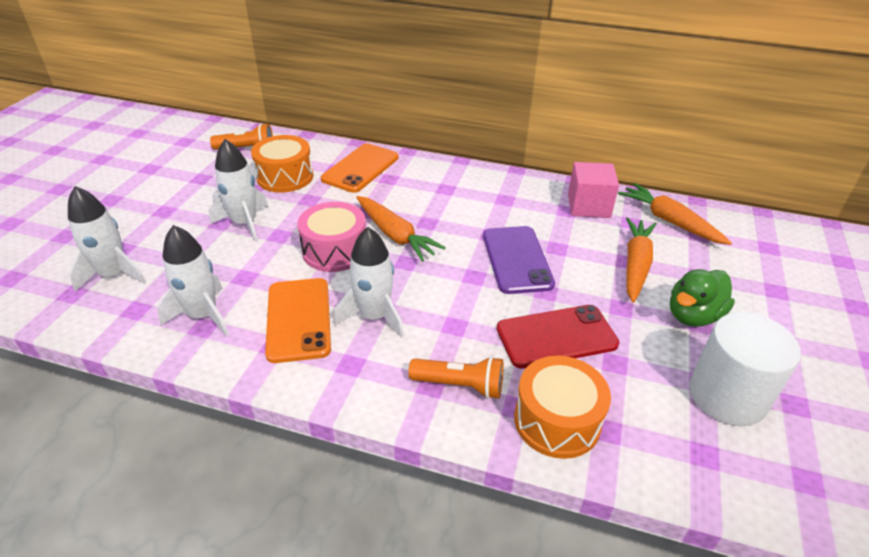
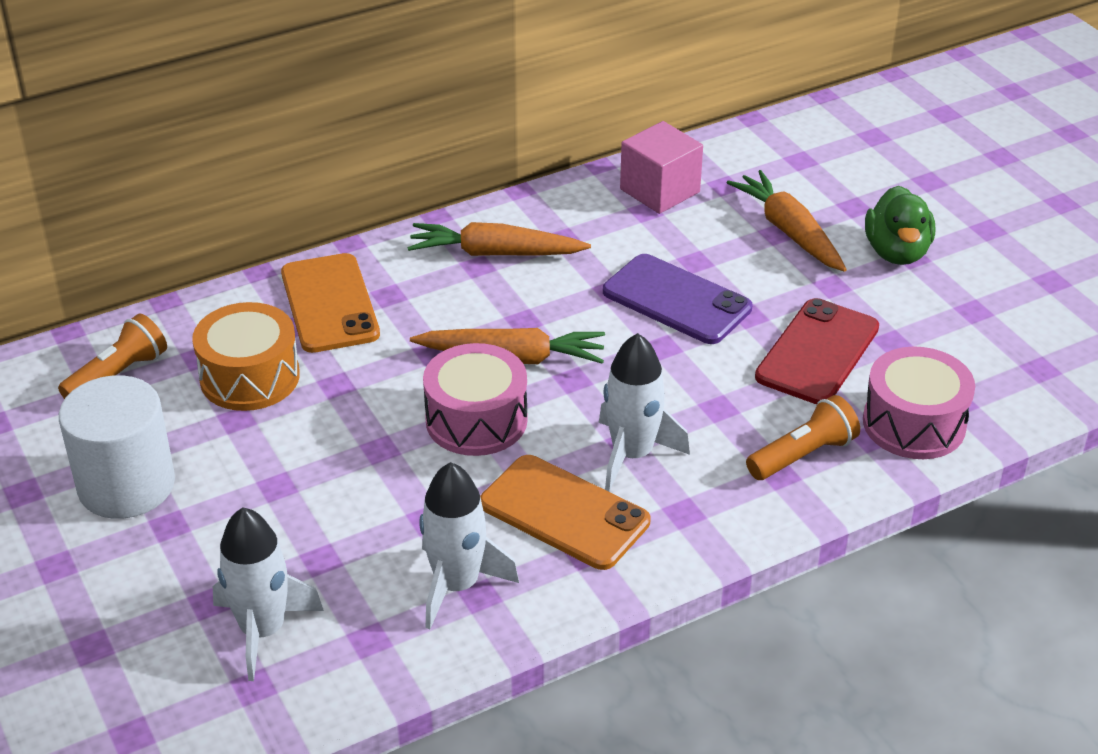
camera: 45 degrees left, 0 degrees up
(245, 223) = (310, 465): white rocket -> none
(557, 420) = (914, 423): orange drum -> pink drum
(670, 221) = (758, 160): orange carrot -> orange carrot (495, 253)
(727, 396) = (1002, 308): white cylinder -> white cylinder (126, 485)

